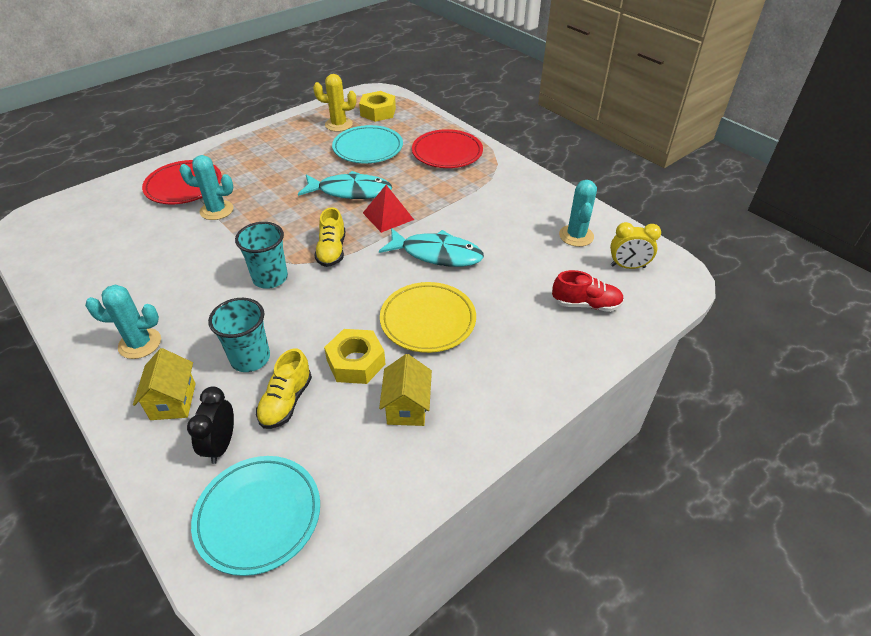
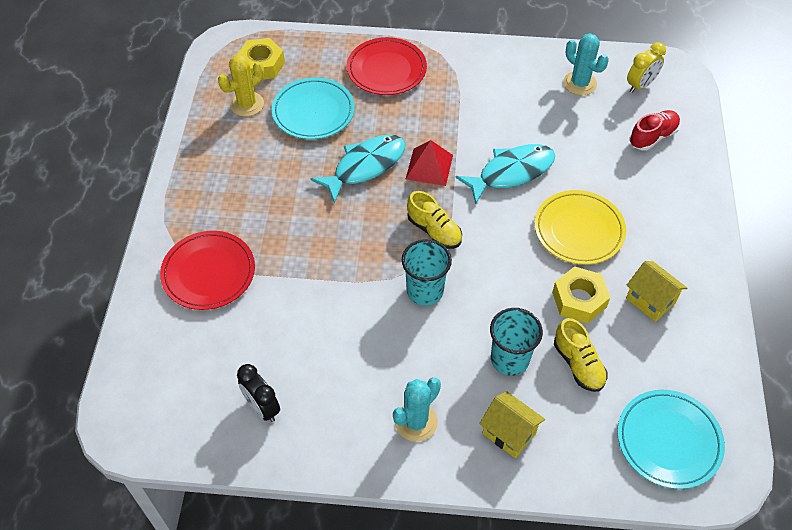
camera: 45 degrees left, 10 degrees up
(216, 210) = (281, 271): turquoise cactus -> none
(221, 445) = (584, 427): black clock -> black clock (262, 407)

